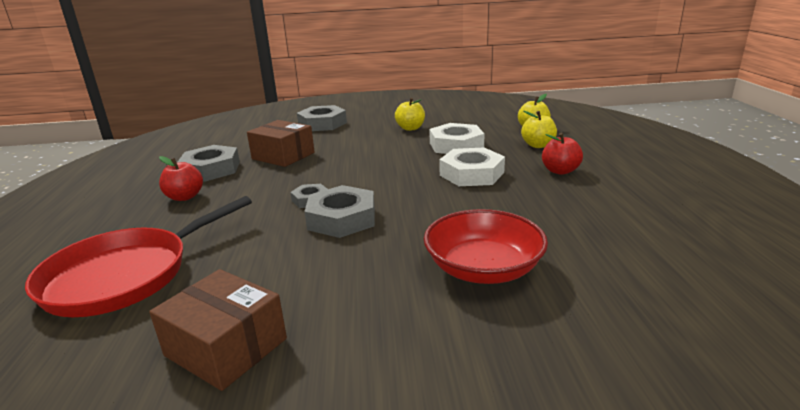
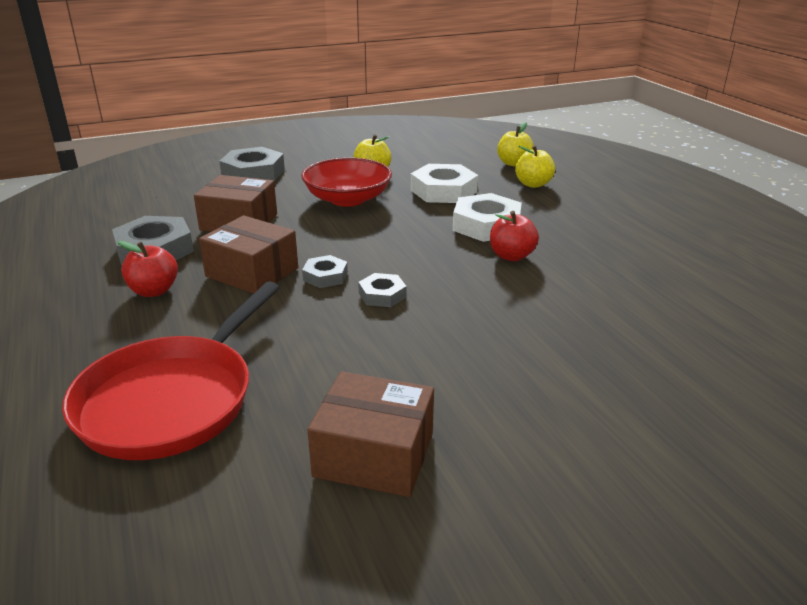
camera: 20 degrees left, 5 degrees up
(261, 191) = (252, 272): none -> brown box
(342, 219) = (382, 295): grey nut -> grey nut, size x0.55
(483, 268) = (573, 330): red bowl -> red bowl (347, 199)
(560, 171) = (575, 213): red apple -> red apple (511, 256)

